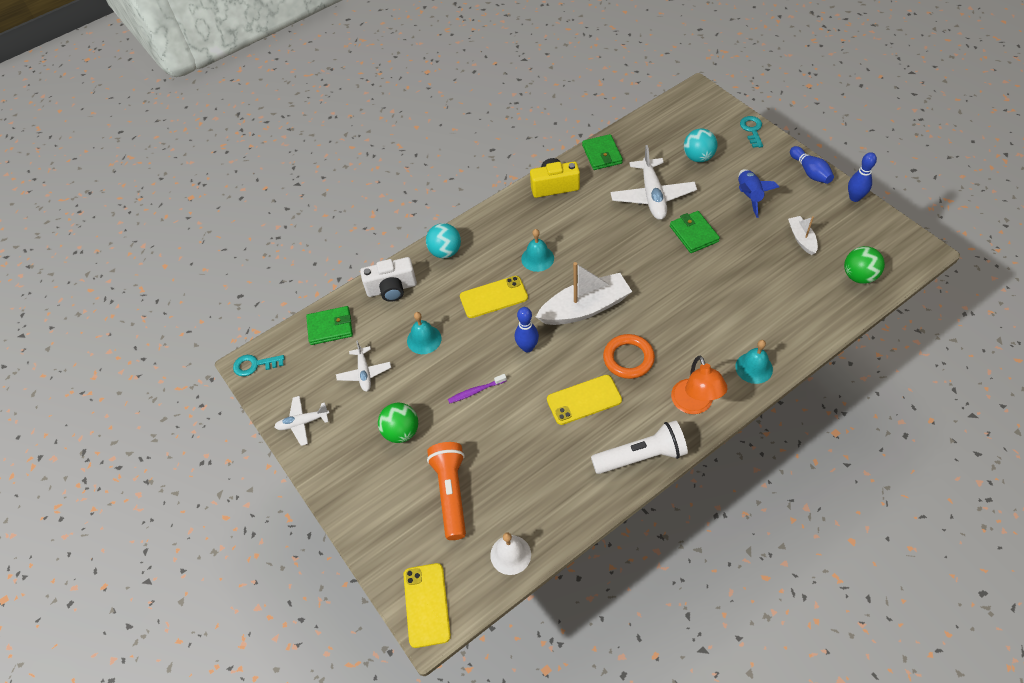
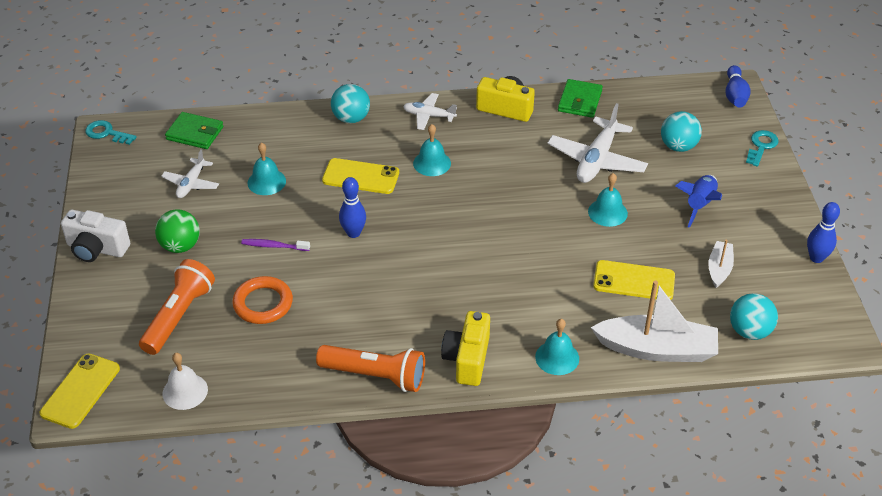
camera: 25 degrees right, 10 degrees down
(303, 422) = (106, 197): white plane -> white plane (429, 116)
(392, 288) = (275, 127): white camera -> white camera (97, 249)
(584, 400) = (365, 302): yellow phone -> yellow phone (634, 281)
(585, 308) = (438, 226): white boat -> white boat (657, 349)
(628, 358) = (440, 288): orange ring -> orange ring (263, 303)
(641, 456) = (375, 376): white flashlight -> orange flashlight
(693, 234) = (607, 212): green wallet -> turquoise bell
(695, 404) = (467, 359): orange lamp -> yellow camera
(810, 172) = (789, 212): blue bowling pin -> blue bowling pin (735, 95)
(859, 276) = (749, 331): green ball -> turquoise ball

